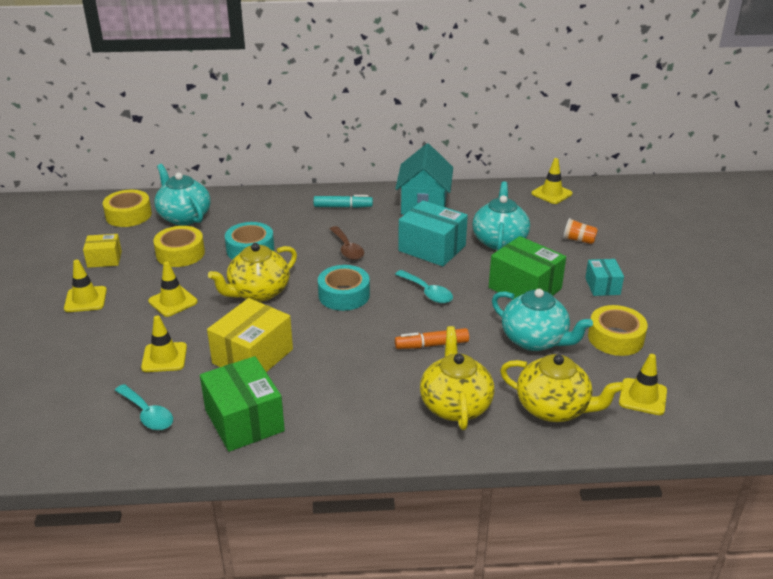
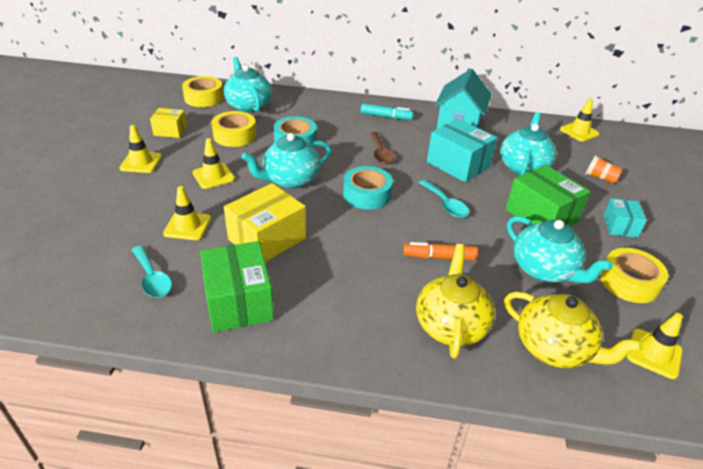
camera: 10 degrees right, 5 degrees up
(258, 292) = (290, 180): yellow teapot -> turquoise teapot

